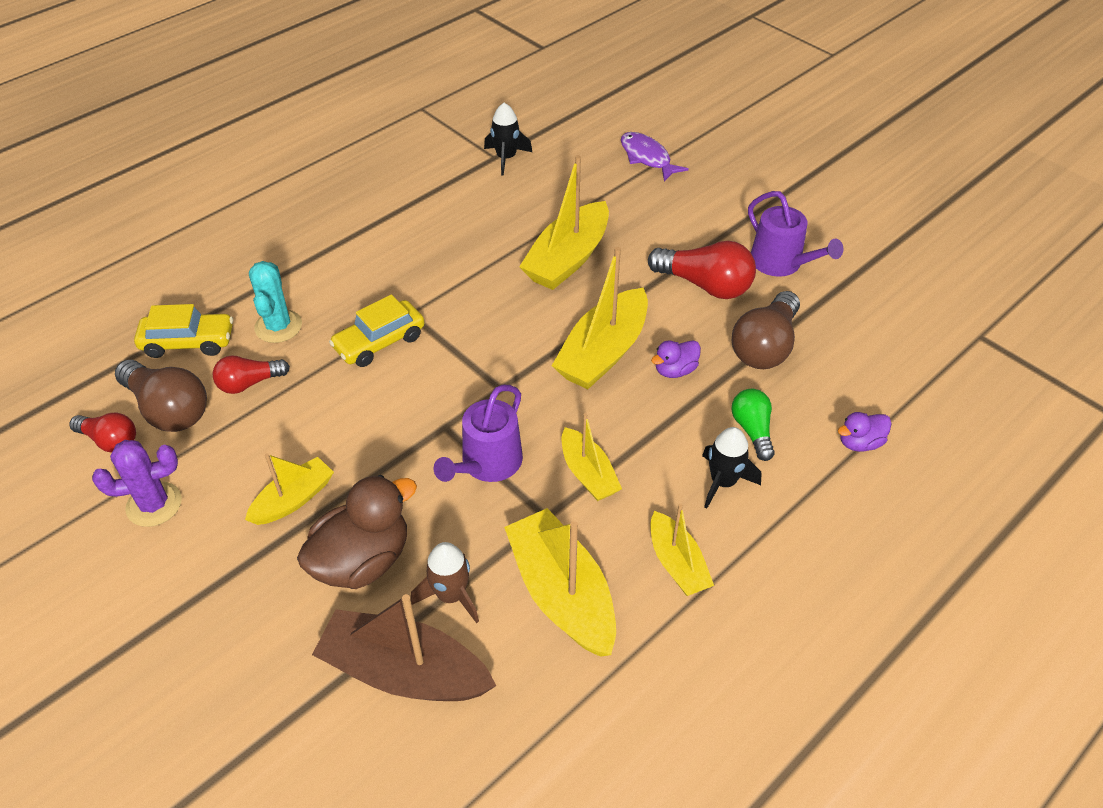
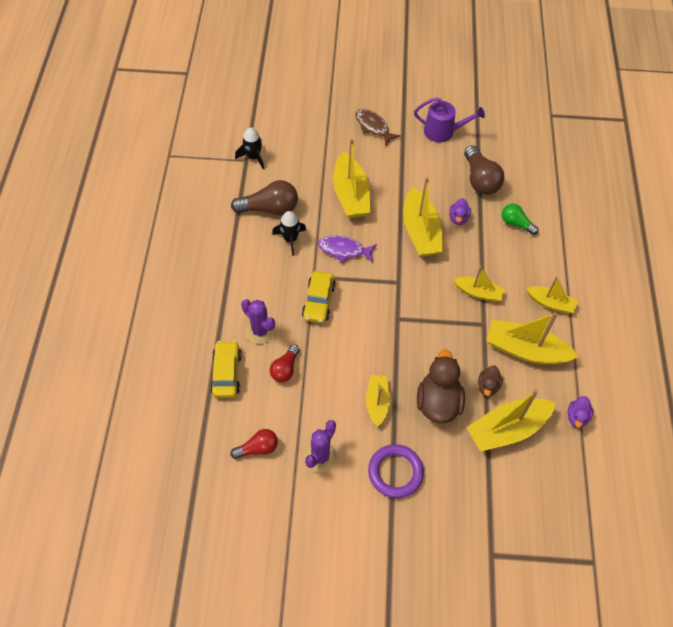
camera: 45 degrees left, 10 degrees up
(168, 409) = (264, 412): brown light bulb -> brown light bulb (269, 209)
(188, 342) = (226, 373): yellow car -> yellow car turned 45 degrees counterclockwise
(204, 596) = (395, 472): none -> purple ring
(278, 326) = (260, 331): turquoise cactus -> purple cactus
(404, 672) = (507, 429): brown boat -> yellow boat
(450, 595) = (488, 386): brown rocket -> brown duck
(487, 464) = (435, 320): purple watering can -> none
(647, 157) = (321, 111): purple fish -> purple fish (344, 250)
(691, 207) = (373, 127): none -> brown fish
(705, 285) = (424, 166): red light bulb -> none
(723, 482) = (529, 255): black rocket -> black rocket (290, 239)
(859, 443) = (558, 199): purple duck -> purple duck (577, 417)

